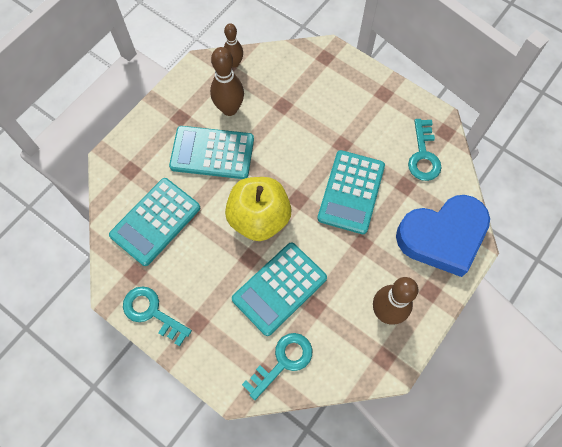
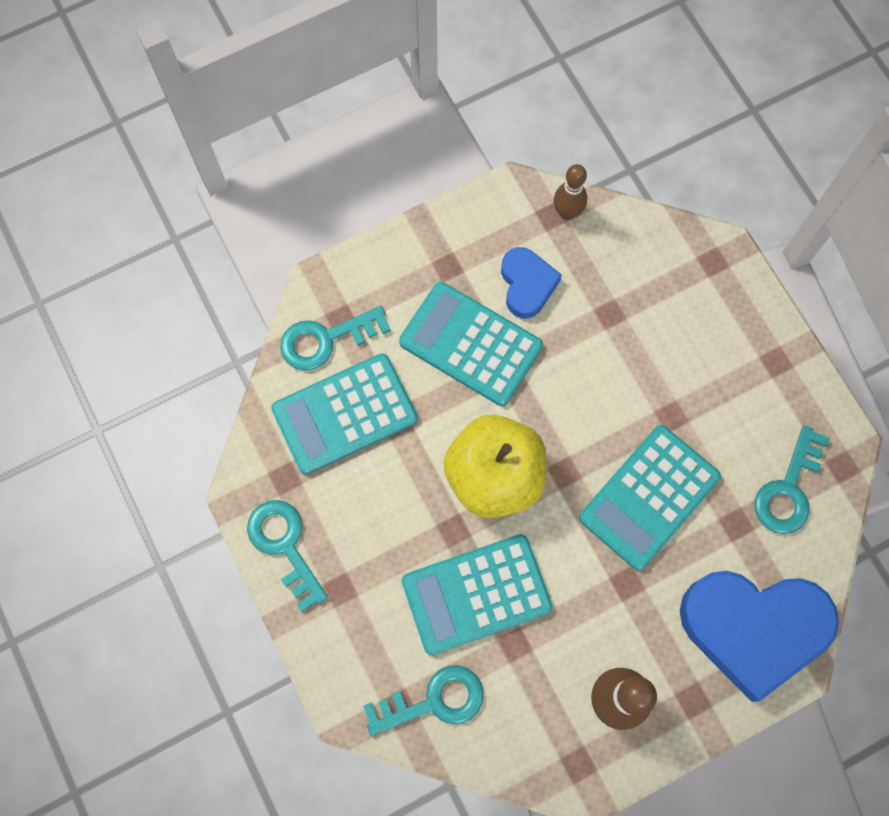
camera: 25 degrees right, 5 degrees up
(126, 185) = (326, 339): none -> turquoise key
(229, 109) = (527, 285): brown bowling pin -> blue heart

